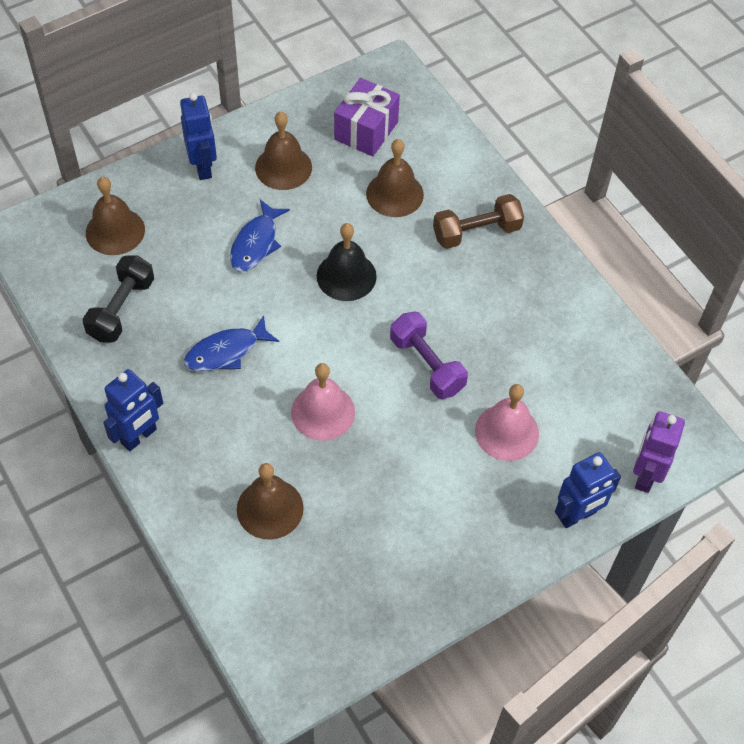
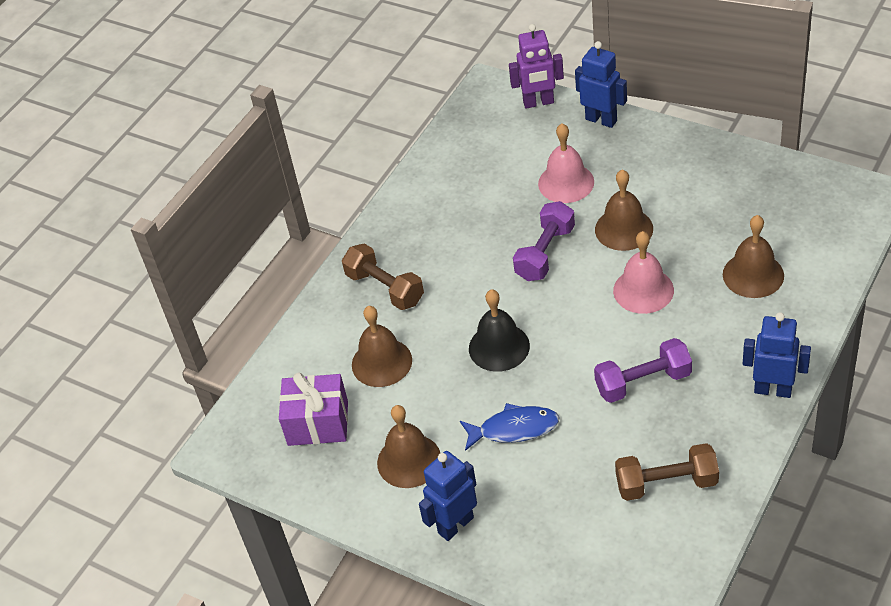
camera: 110 degrees left, 10 degrees down
(115, 231) = (587, 547): brown bell -> brown bell (624, 229)
(121, 309) = (666, 483): black dumbbell -> brown dumbbell
(226, 351) = (643, 382): blue fish -> purple dumbbell

